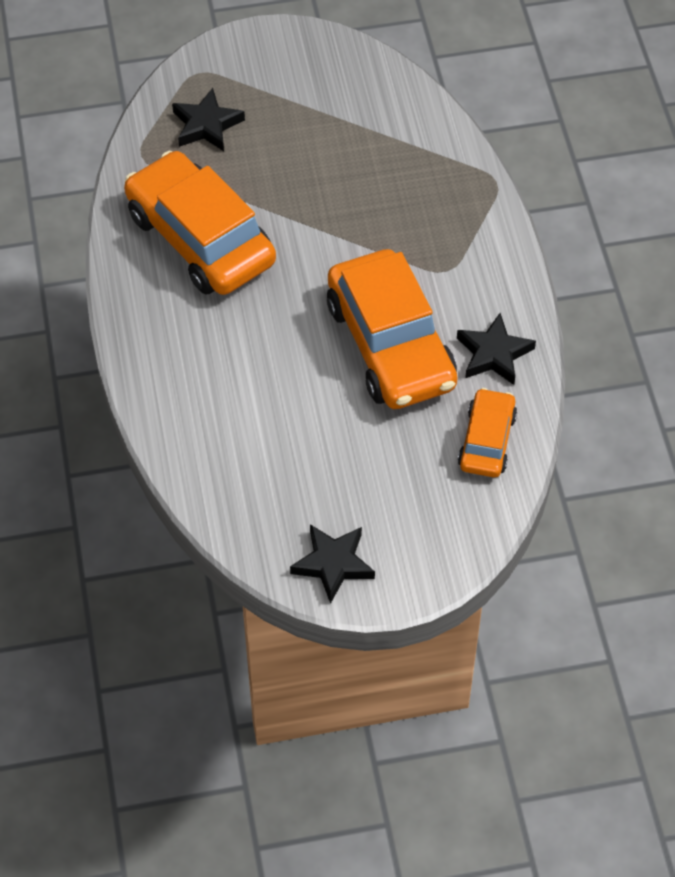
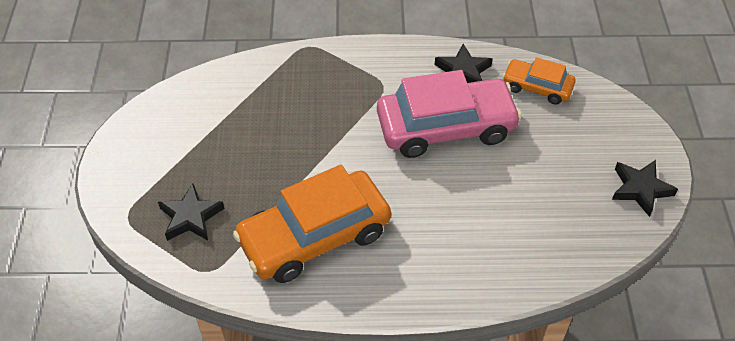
camera: 80 degrees left, 5 degrees down
(391, 344) = (446, 127): orange car -> pink car

